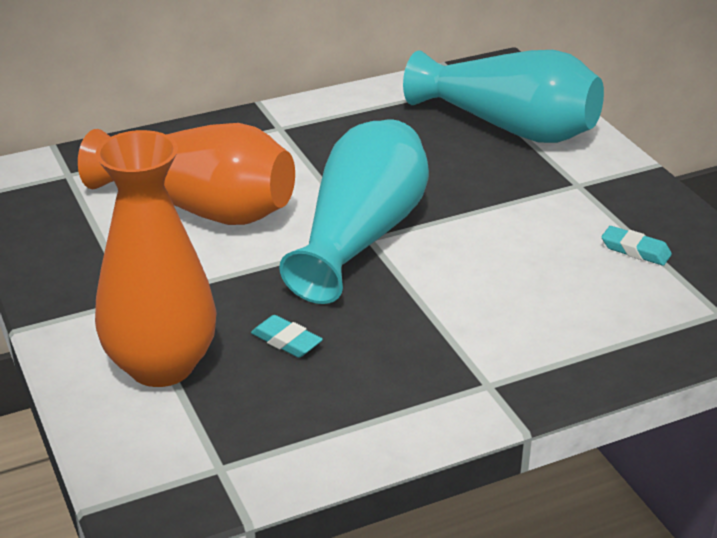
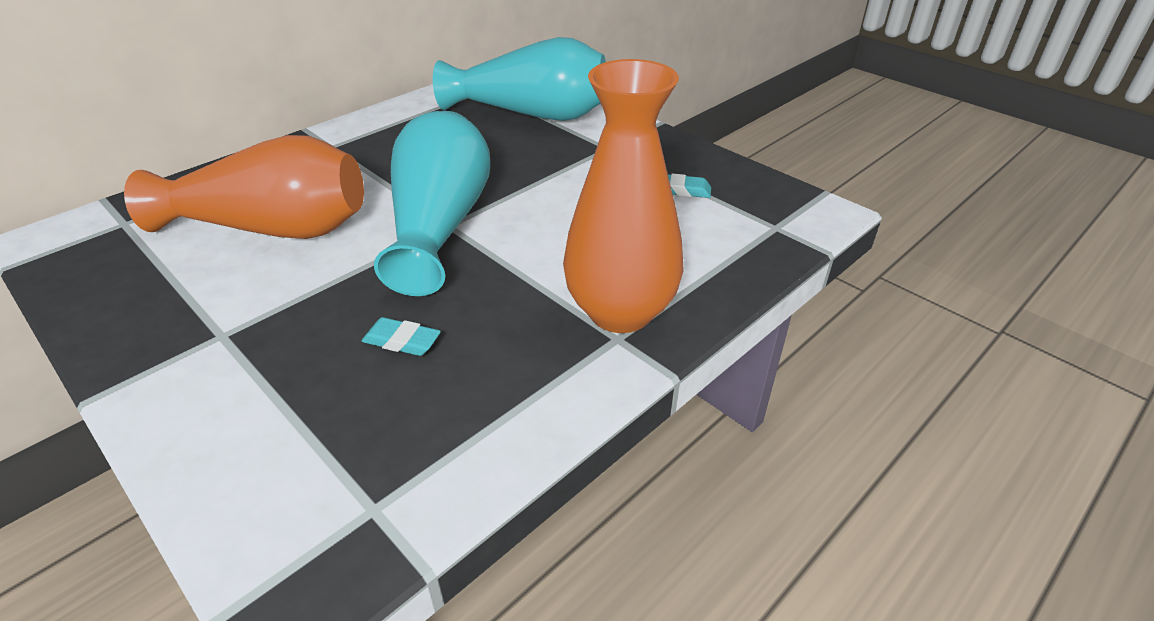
camera: 20 degrees left, 5 degrees up
(161, 365) = (271, 401): orange vase -> orange vase (620, 312)

